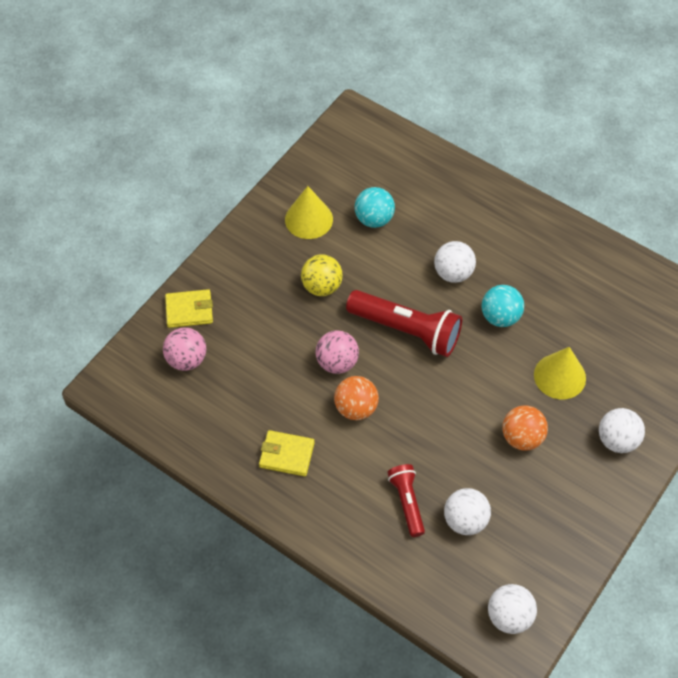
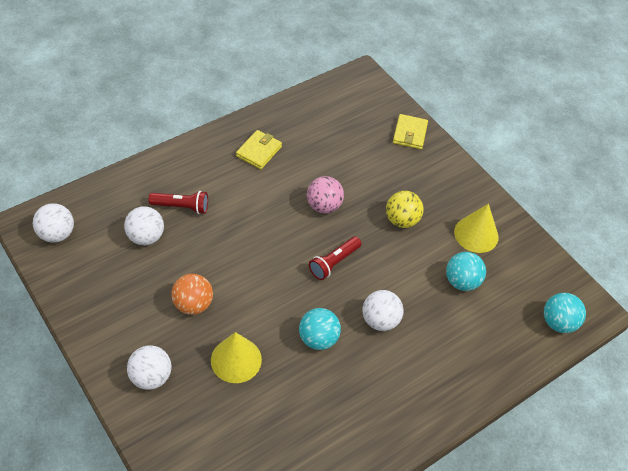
camera: 105 degrees right, 5 degrees down
(186, 359) = (366, 120): pink ball -> none
(356, 408) = (277, 204): orange ball -> none
(382, 139) = (558, 322): none -> turquoise ball
(406, 330) = (333, 262): red flashlight -> red flashlight, size x0.57

